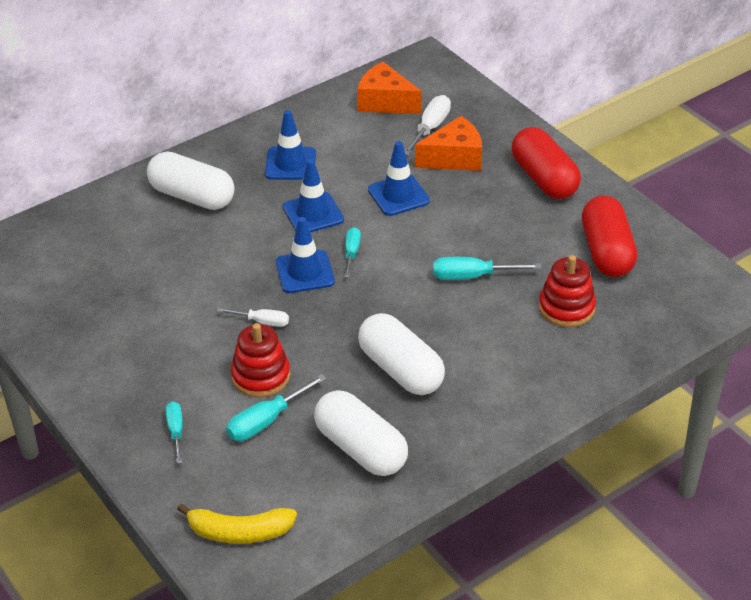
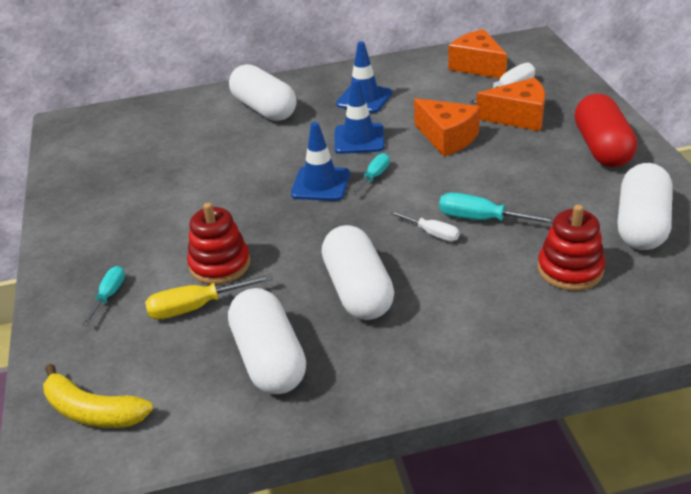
camera: 25 degrees right, 5 degrees down
(262, 322) = (254, 218): white screwdriver -> white screwdriver (432, 233)
(266, 421) = (196, 307): turquoise screwdriver -> yellow screwdriver
(398, 195) = (447, 138): blue traffic cone -> orange cheese
(606, 252) = (641, 225): red capsule -> white capsule

